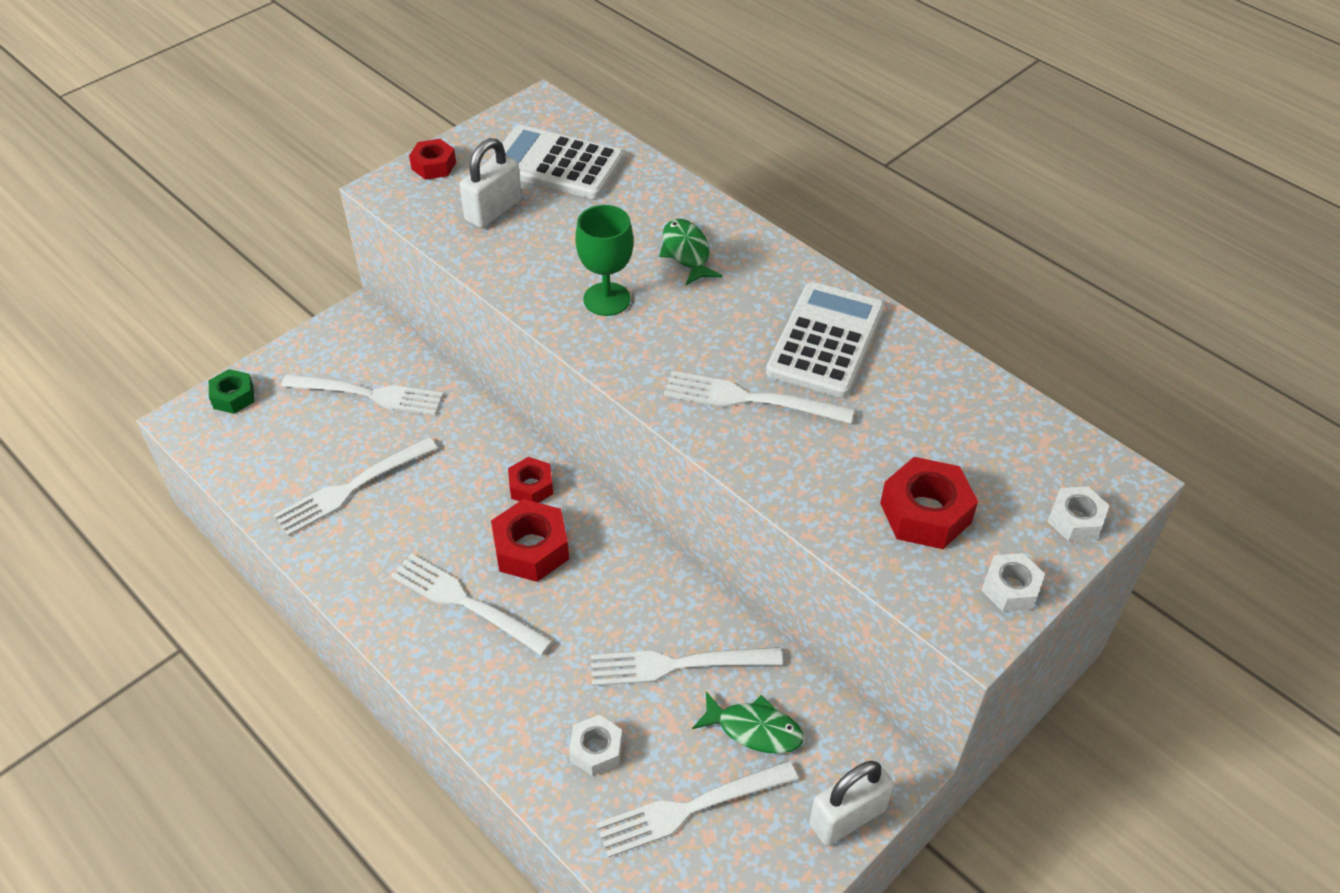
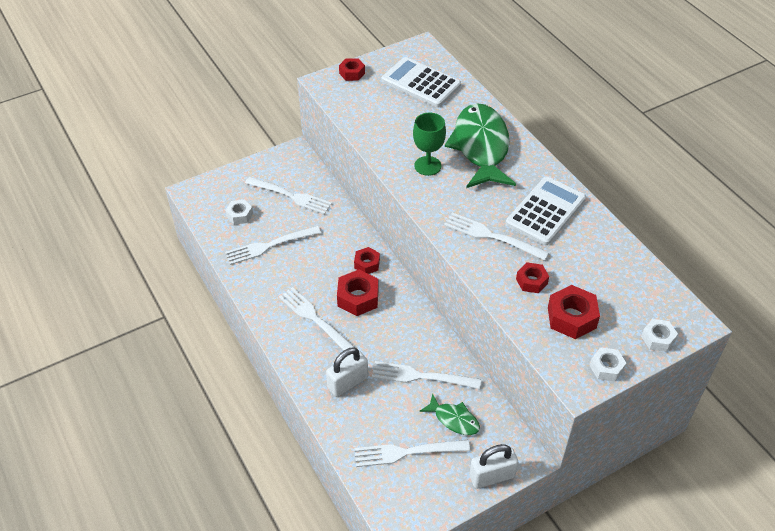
camera: 15 degrees right, 0 degrees up
(233, 397) = (218, 184): green nut -> none
(493, 210) = (378, 104): white padlock -> white padlock (347, 382)
(596, 750) = (364, 411): white nut -> white nut (239, 215)
(686, 252) = (481, 147): green fish -> green fish, size x2.14
(840, 463) = (531, 281): none -> red nut

